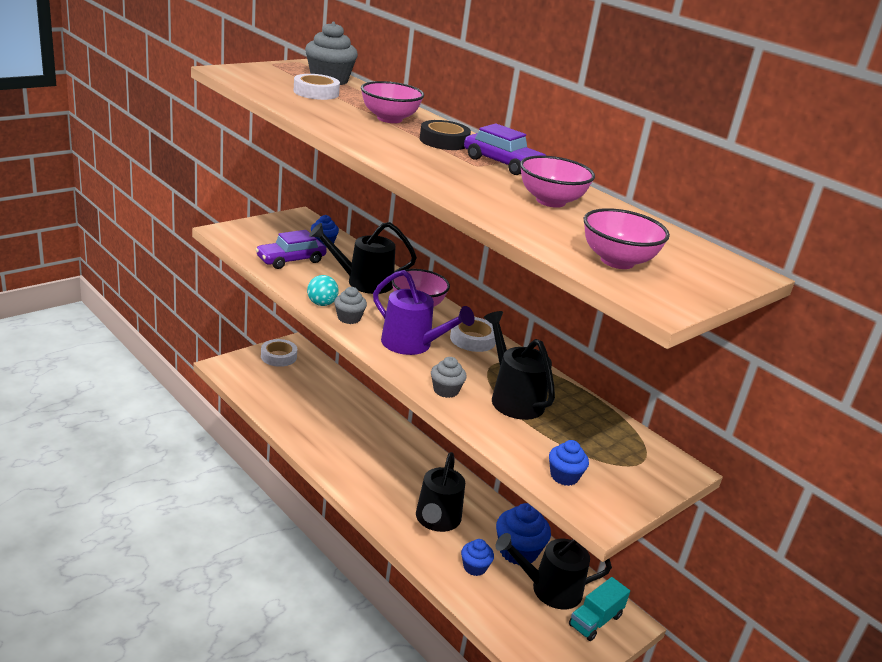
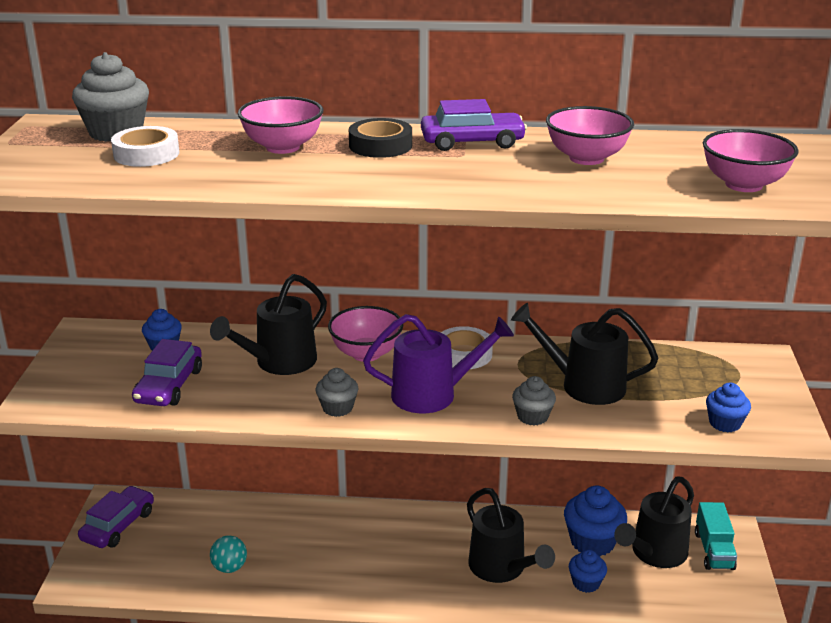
camera: 40 degrees left, 0 degrees up
(278, 356) = (118, 525): white tape -> purple car
(321, 304) = (287, 411): turquoise ball -> turquoise ball (229, 567)

